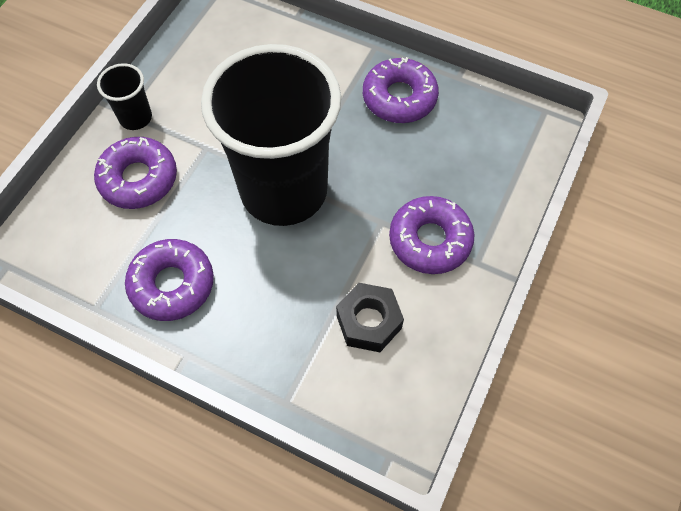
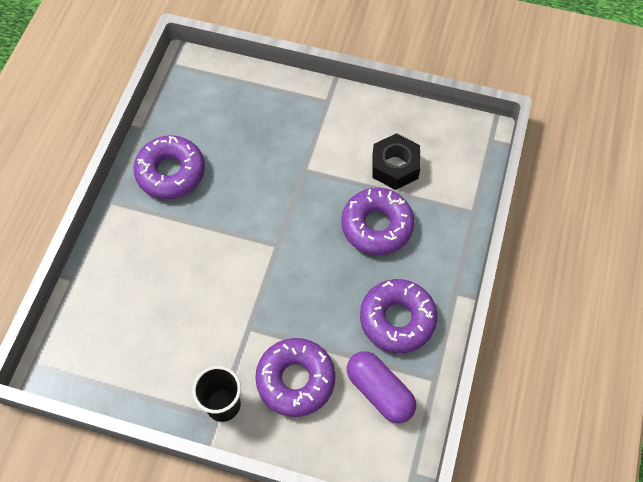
camera: 100 degrees left, 0 degrees up
(100, 251) = (379, 391): none -> purple capsule
(284, 190) = (286, 249): black cup -> none
(430, 240) = (314, 134): purple donut -> purple donut (377, 226)

